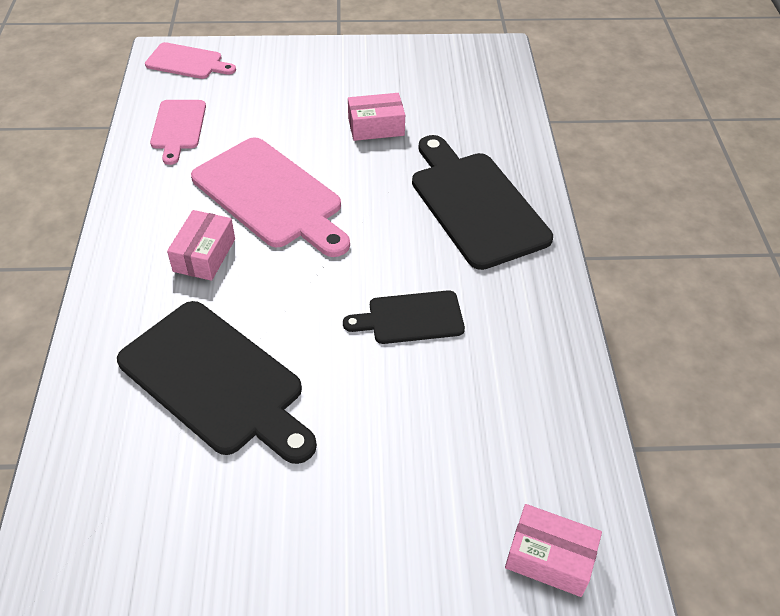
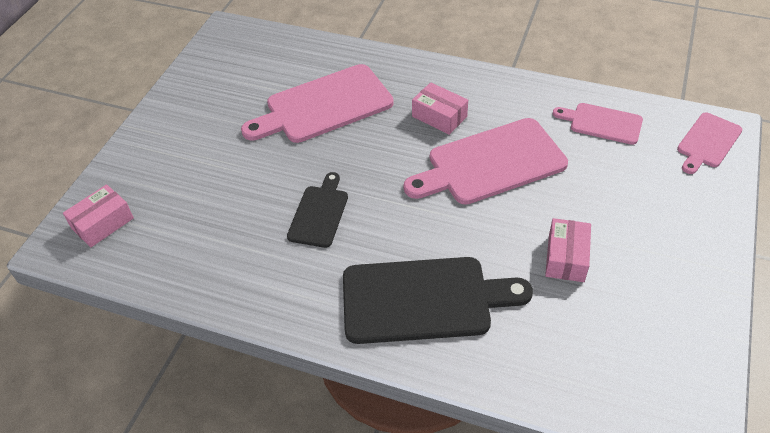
camera: 115 degrees right, 0 degrees up
(216, 381) = (324, 106): black cutting board -> pink cutting board

